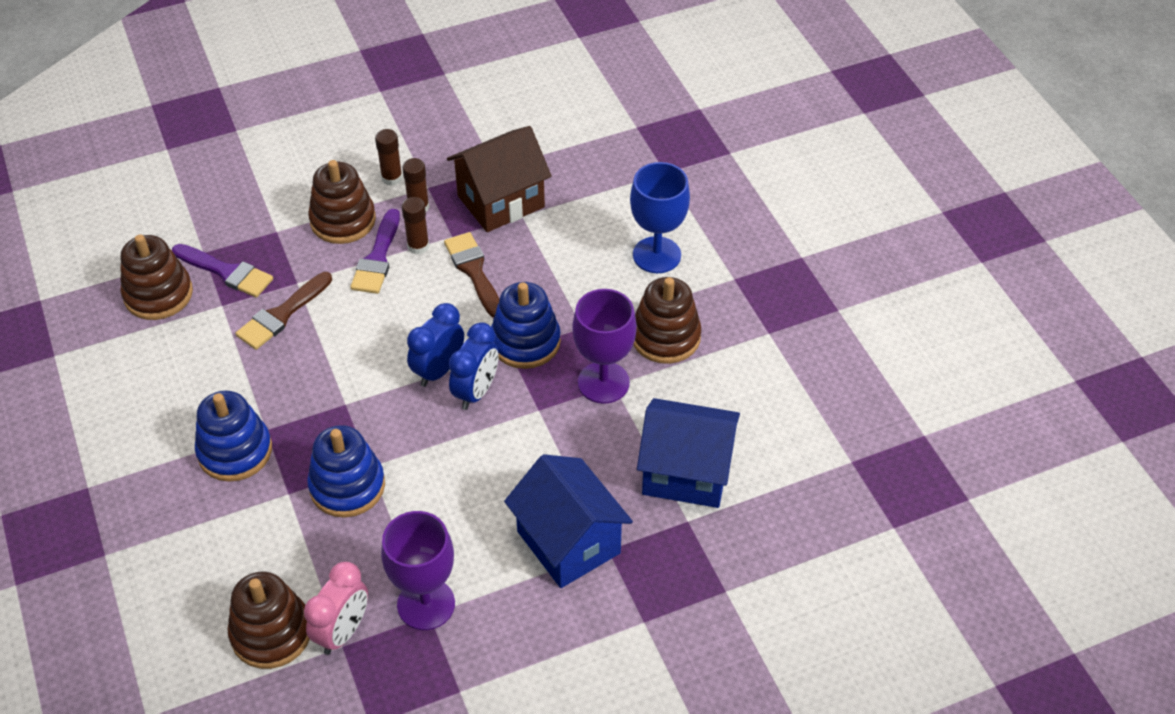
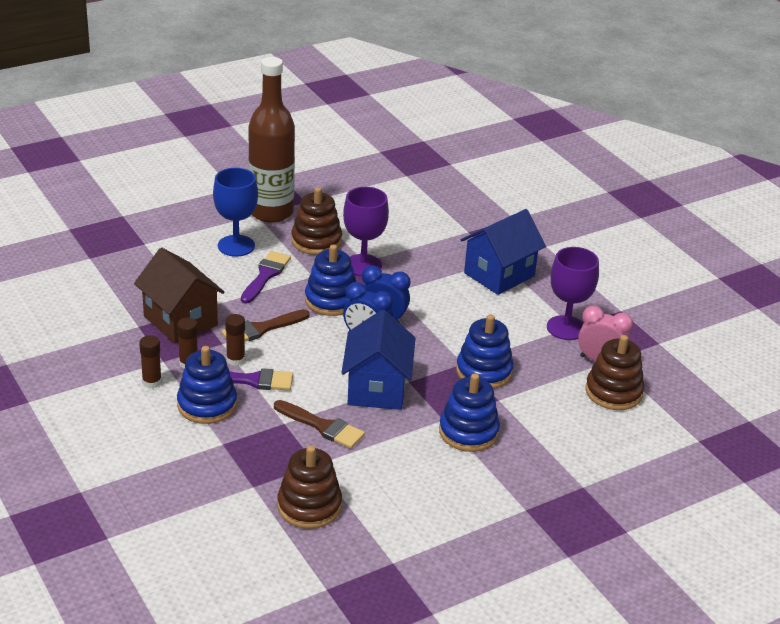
camera: 100 degrees left, 15 degrees down
(226, 272) = (277, 467): purple brush -> purple brush (265, 275)
(343, 220) = (207, 405): brown stacking toy -> blue stacking toy
(685, 473) = (431, 232): blue house -> blue house (377, 388)
(739, 294) = (271, 212): none -> brown bottle

